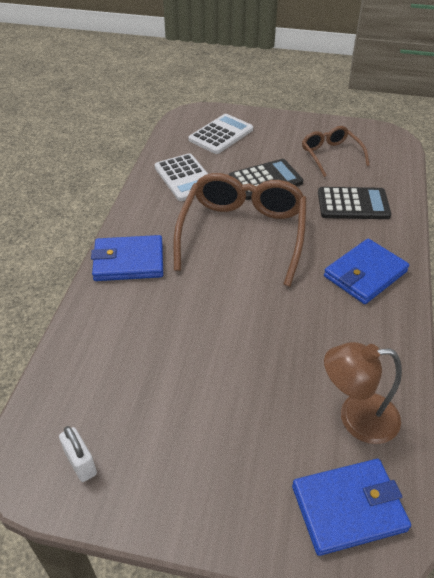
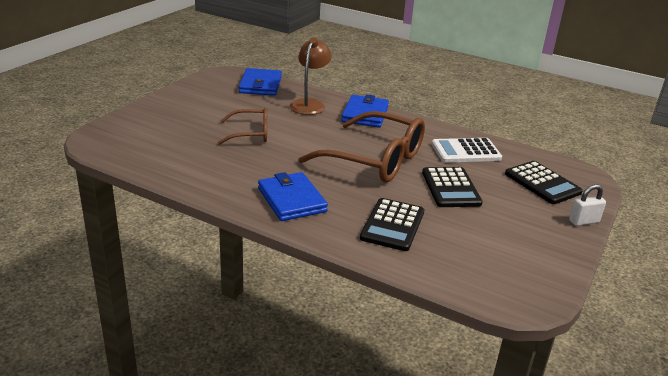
camera: 105 degrees right, 15 degrees down
(81, 463) = (218, 83): white padlock -> white padlock (584, 221)
(221, 134) = (542, 183): white calculator -> black calculator
(330, 155) = (490, 239): brown glasses -> brown glasses (251, 134)
(348, 508) = (121, 137): blue wallet -> blue wallet (260, 85)
(356, 418) = (169, 156): brown lamp -> brown lamp (309, 104)

